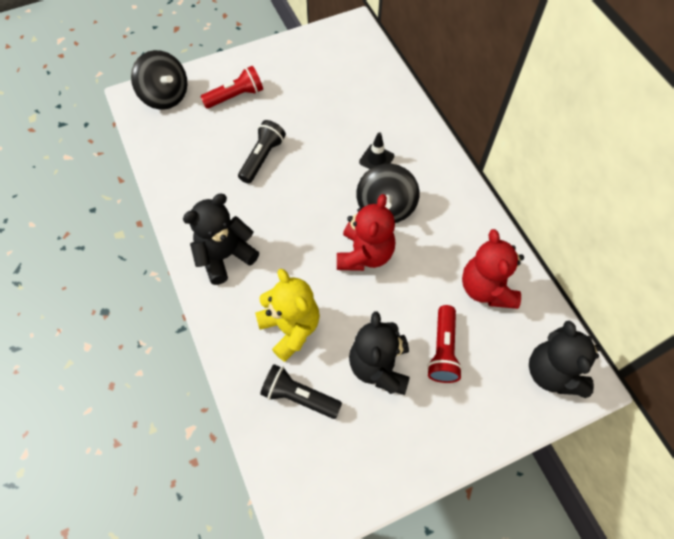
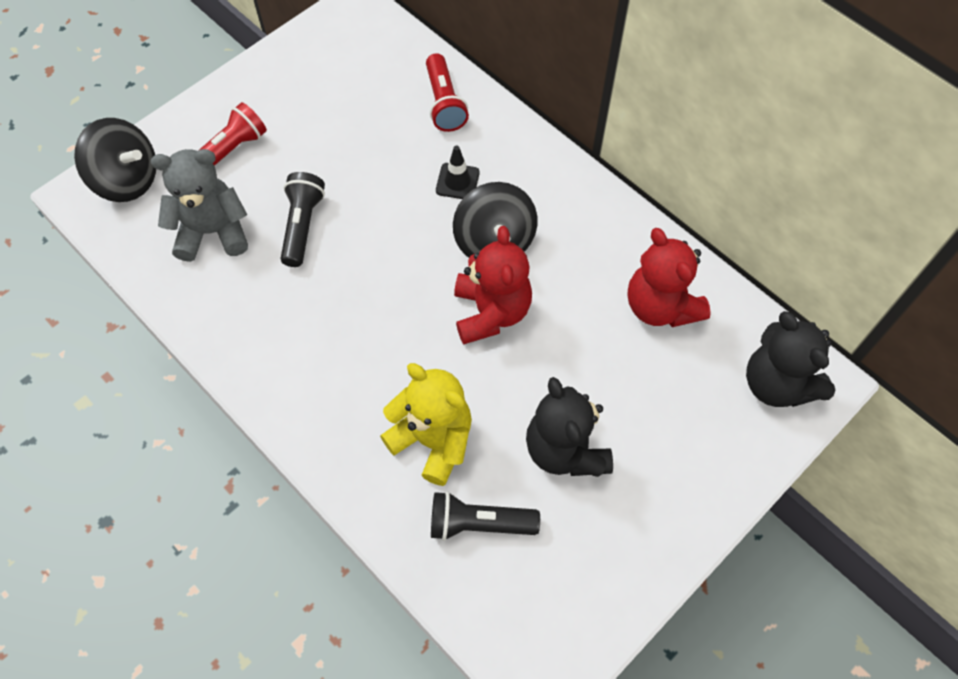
camera: 20 degrees left, 0 degrees up
(204, 144) = (212, 232): none -> grey teddy bear
(225, 256) = (306, 375): black teddy bear -> none
(443, 350) = (636, 402): red flashlight -> red flashlight (444, 103)

